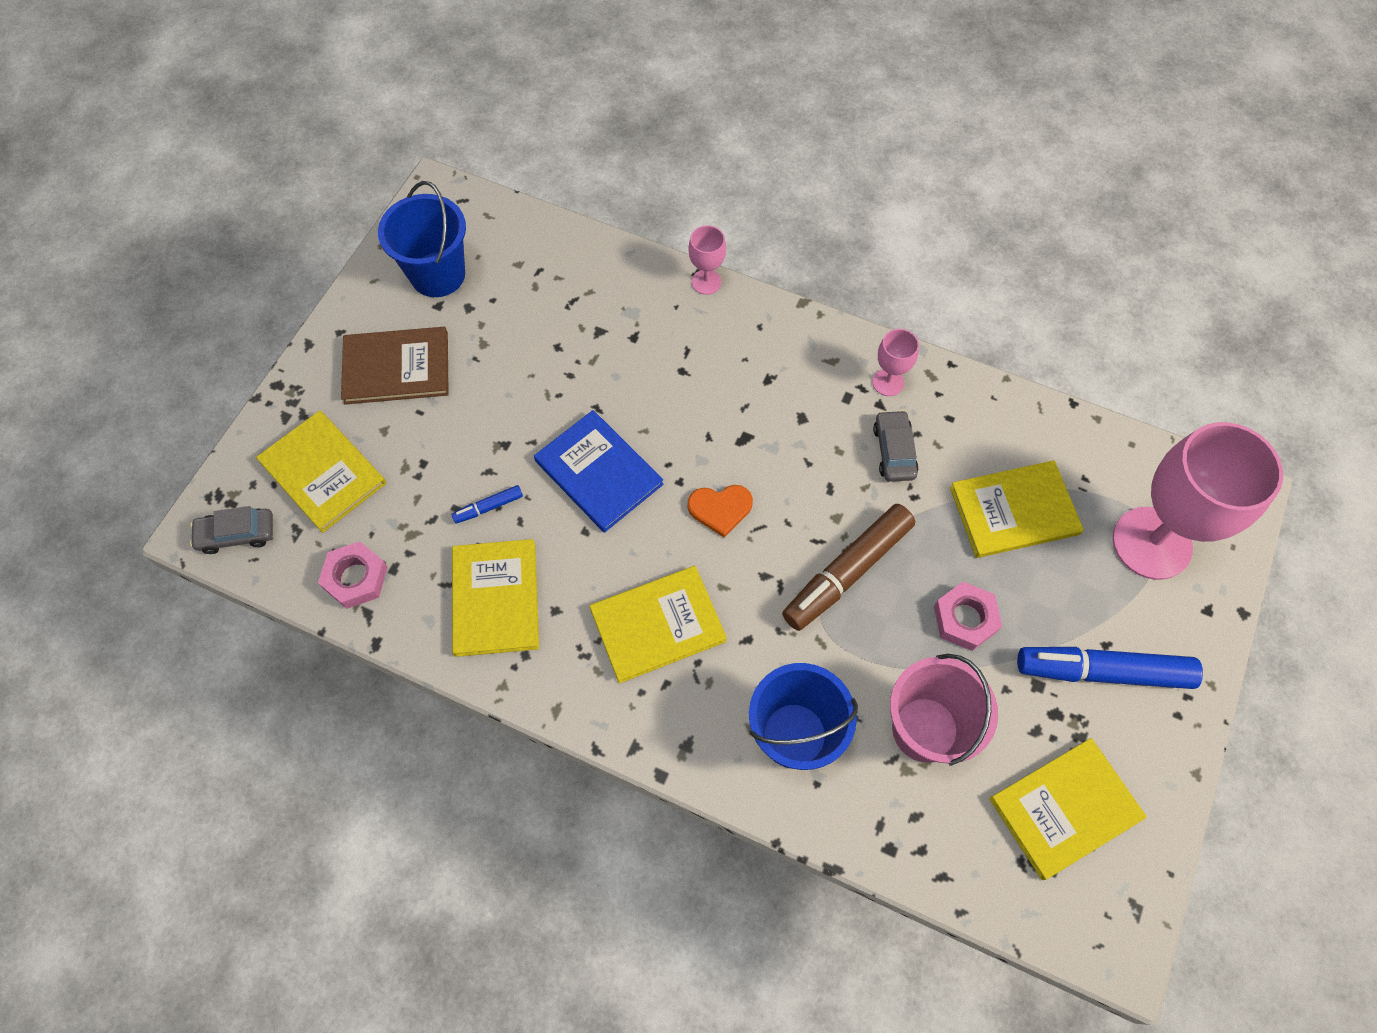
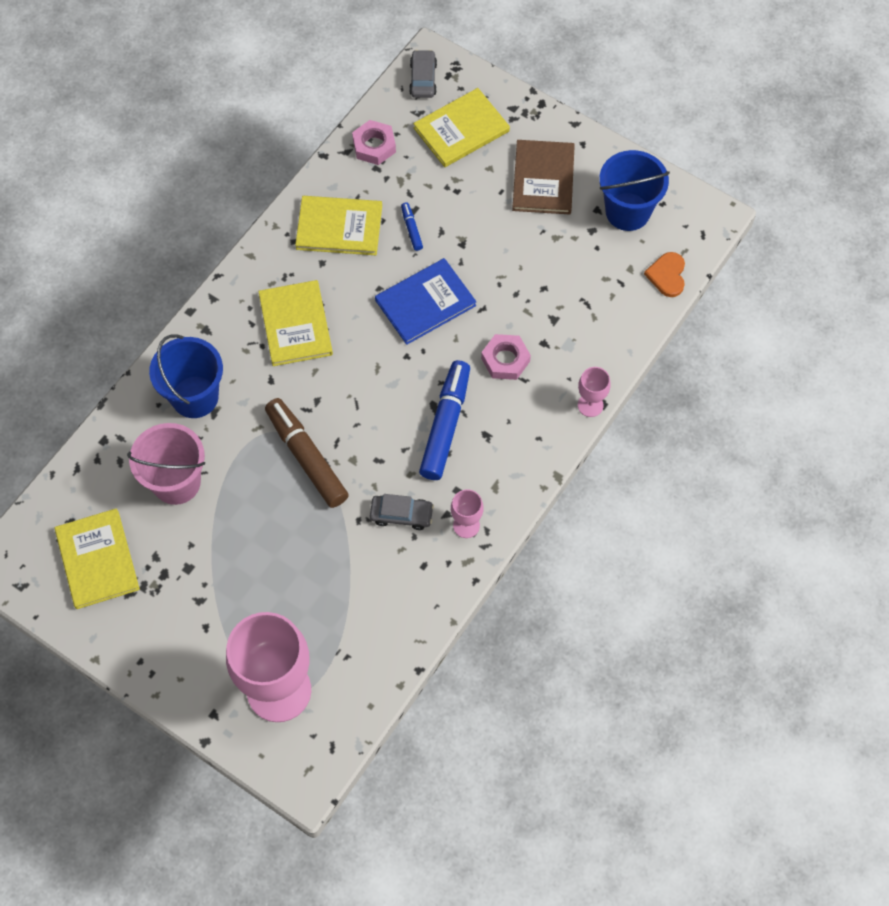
camera: 100 degrees right, 0 degrees up
(720, 509) = (377, 380): orange heart -> orange heart (667, 275)
(965, 619) = (250, 531): pink nut -> pink nut (505, 360)
(1014, 510) = (330, 592): yellow book -> none
(1102, 671) = (186, 617): blue marker -> blue marker (445, 425)

